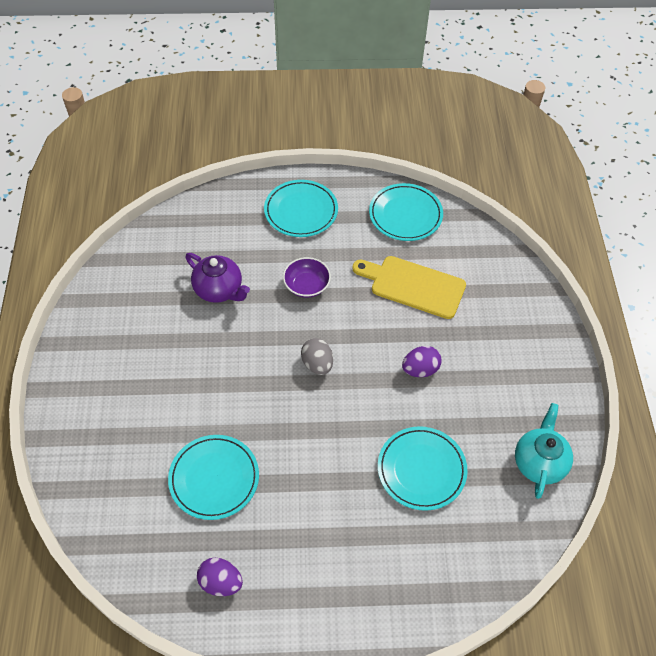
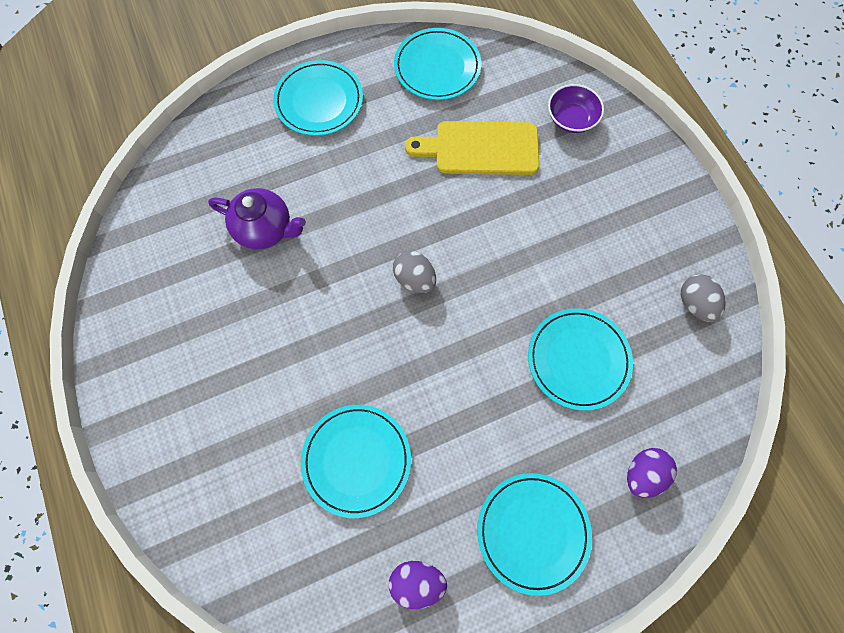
camera: 20 degrees left, 15 degrees up
(306, 285) = (363, 189): purple bowl -> purple bowl (571, 119)
(327, 582) = (532, 532): none -> turquoise plate
(420, 369) = (528, 244): purple egg -> purple egg (643, 473)
(539, 462) = (694, 303): turquoise teapot -> grey egg

